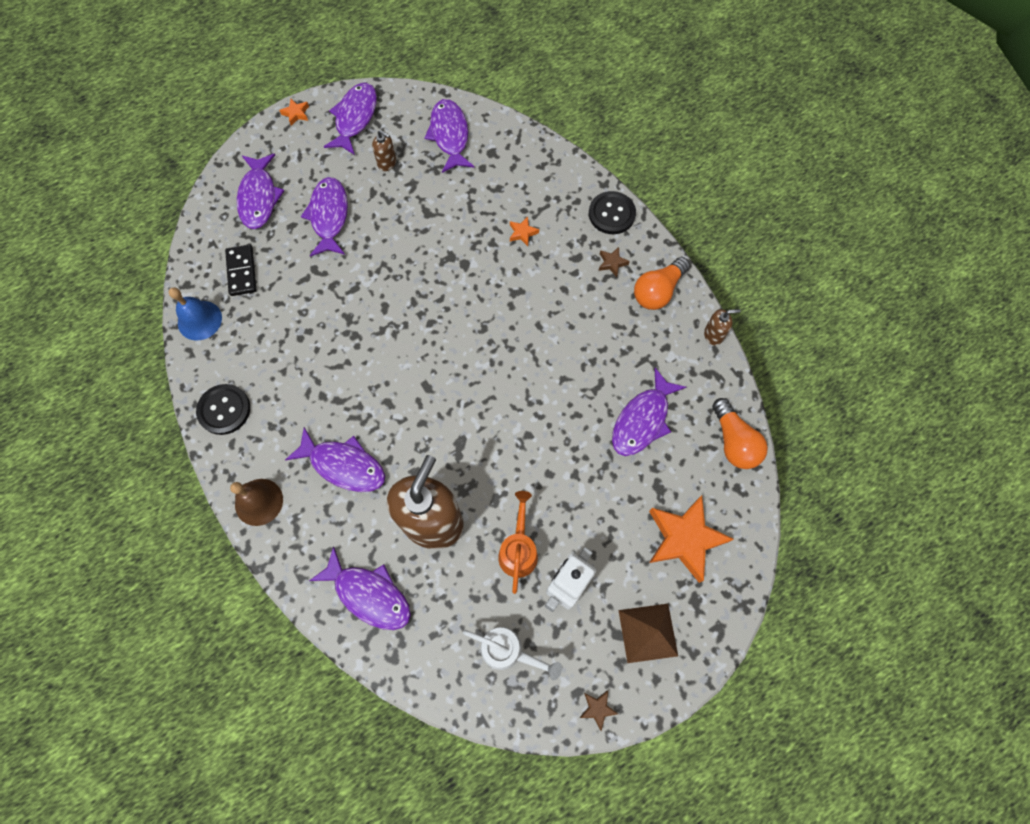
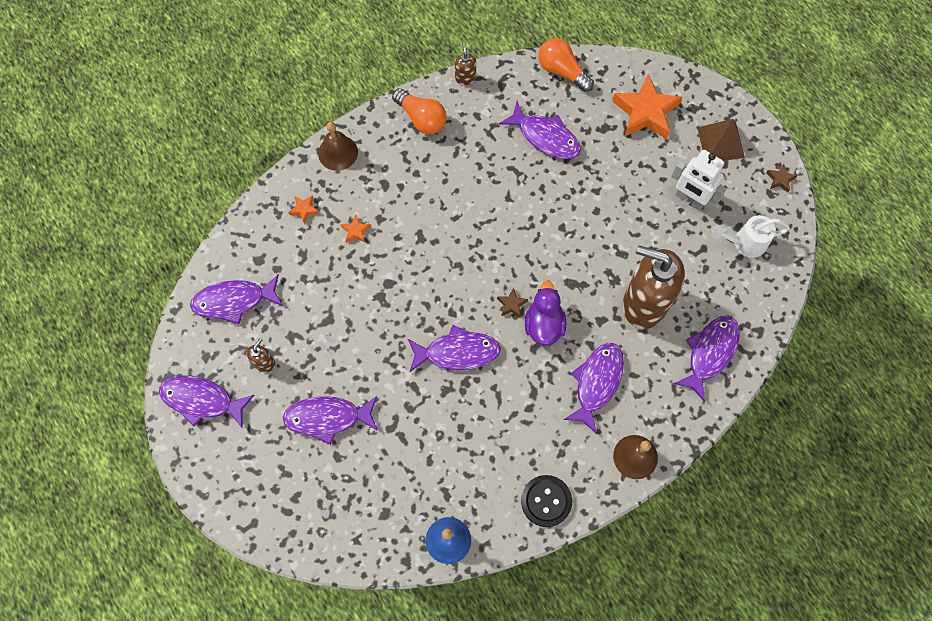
camera: 90 degrees left, 0 degrees up
(241, 271) = (391, 503): black domino -> none
(259, 197) = (300, 495): purple fish -> purple fish (457, 352)
(296, 114) = (190, 466): orange star -> orange star (304, 209)
(412, 412) = (544, 325): none -> purple duck
(508, 651) = (744, 243): white watering can -> white watering can turned 120 degrees counterclockwise
(518, 550) = (663, 235): orange watering can -> none
(611, 214) = (338, 152): black button -> brown bell
(612, 263) = (391, 154): brown star -> brown star (511, 304)
(733, 441) = (562, 71): orange light bulb -> orange light bulb turned 120 degrees counterclockwise

